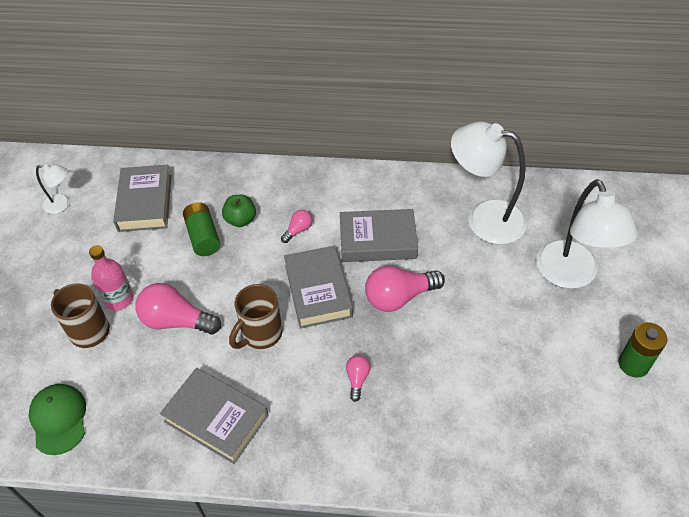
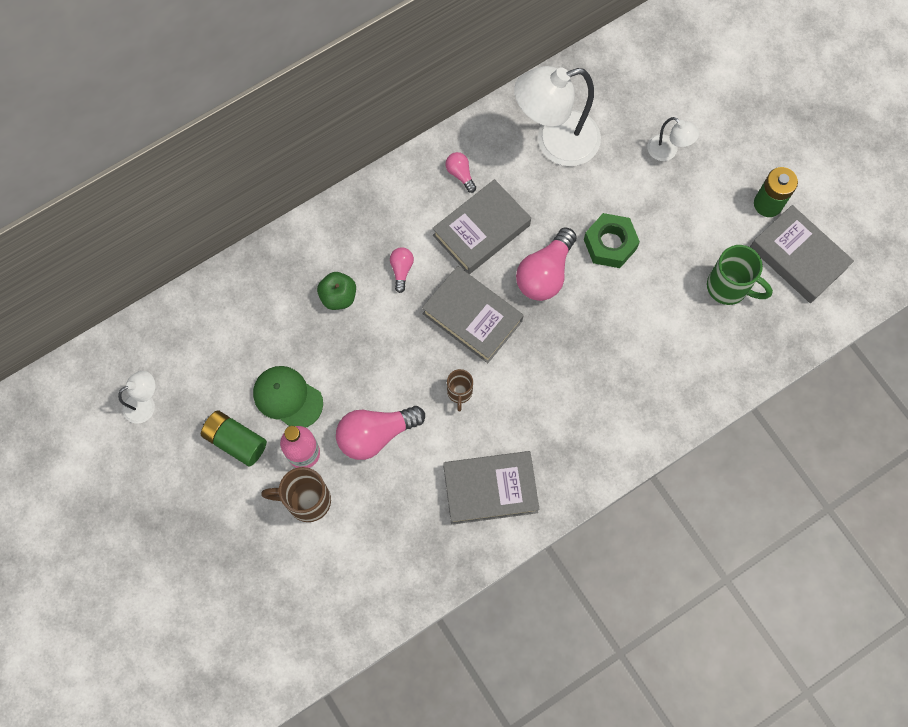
camera: 40 degrees left, 20 degrees up
(59, 419) = (362, 589): green cap -> green cap (287, 398)
(145, 203) = (228, 344): grey book -> grey book (798, 257)
(203, 236) = (320, 338): green battery -> green battery (235, 441)
(260, 334) = (459, 393): brown mug -> brown mug, size x0.60
(357, 379) = (572, 373): pink light bulb -> pink light bulb (460, 174)
(469, 309) = (610, 244): none -> green nut
(546, 405) = (729, 287): none -> green mug
(571, 275) = (667, 152): white lamp -> white lamp, size x0.48

